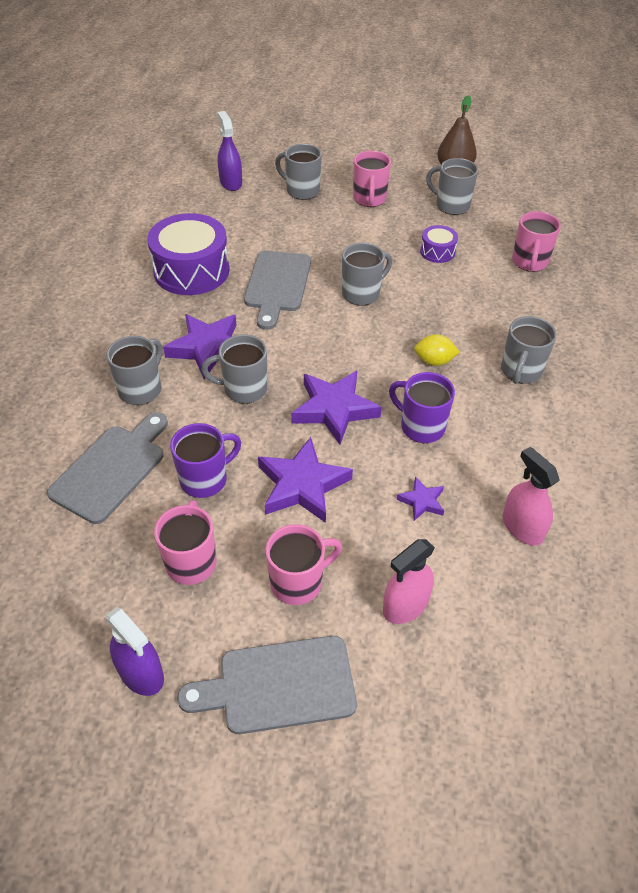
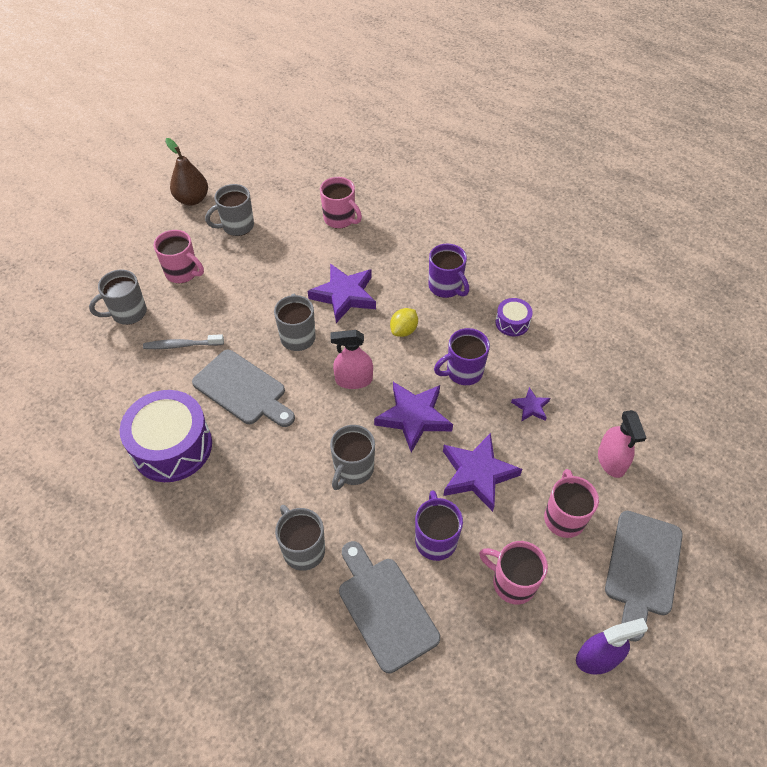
camera: 60 degrees left, 5 degrees up
(208, 348) = (286, 476): purple star -> purple star (344, 295)
(231, 183) = (66, 360): purple spray bottle -> none
(294, 232) = (182, 345): none -> grey toothbrush
(437, 252) = (285, 264): purple drum -> purple drum (512, 323)
(520, 371) = (446, 287): grey mug -> purple mug
(522, 527) = (580, 363): pink spray bottle -> pink spray bottle (353, 380)

